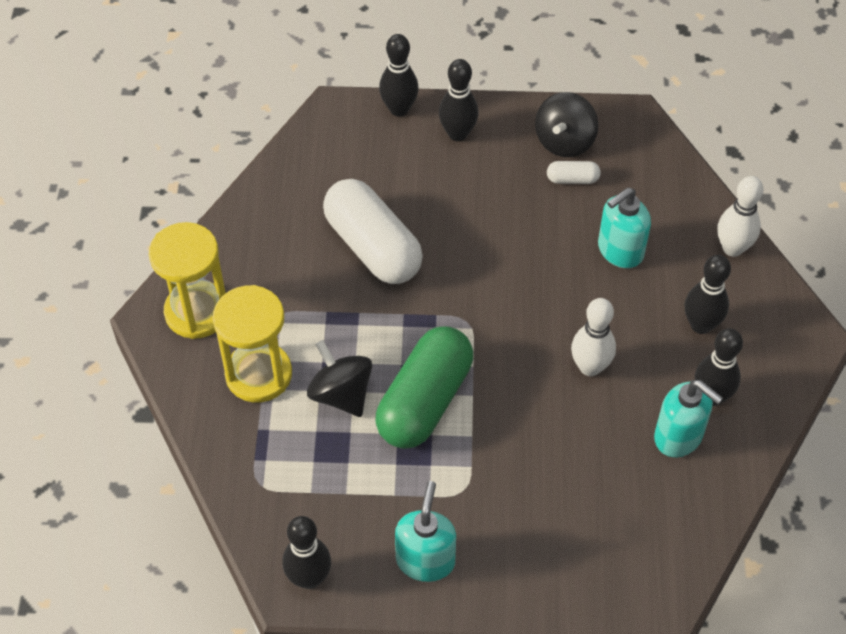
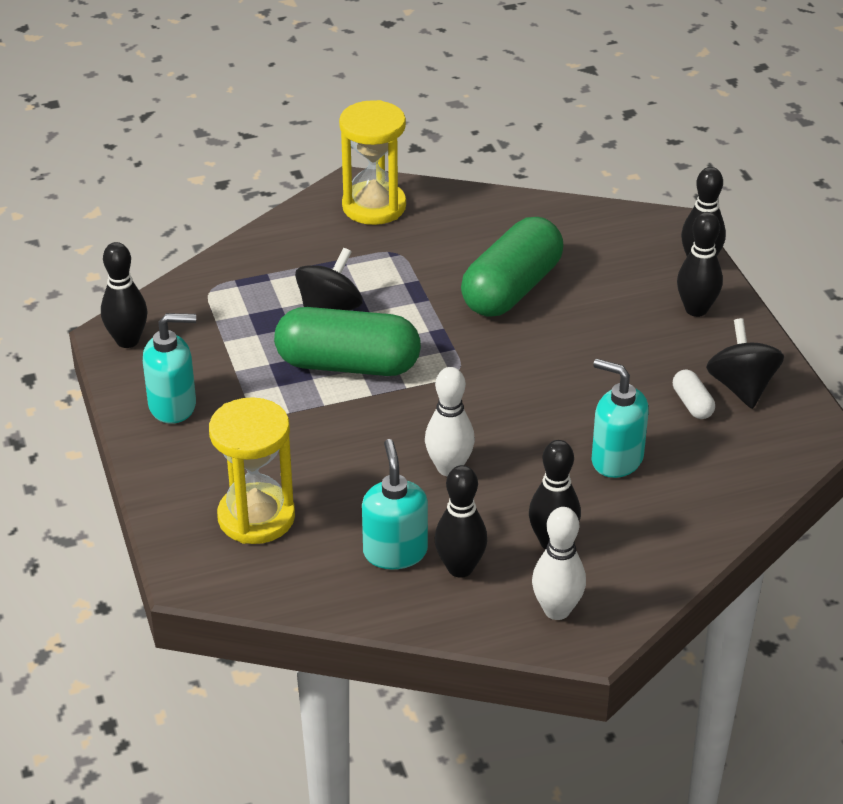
camera: 70 degrees right, 15 degrees down
(258, 374) = (325, 258): yellow hourglass -> yellow hourglass (256, 517)
(373, 247) = (511, 289): white capsule -> green capsule
(564, 141) = (741, 387): black spinning top -> black spinning top turned 75 degrees clockwise
(678, 437) = (395, 552): turquoise soap dispenser -> turquoise soap dispenser turned 150 degrees clockwise
(732, 248) = (678, 549): white bowling pin -> white bowling pin (557, 610)

